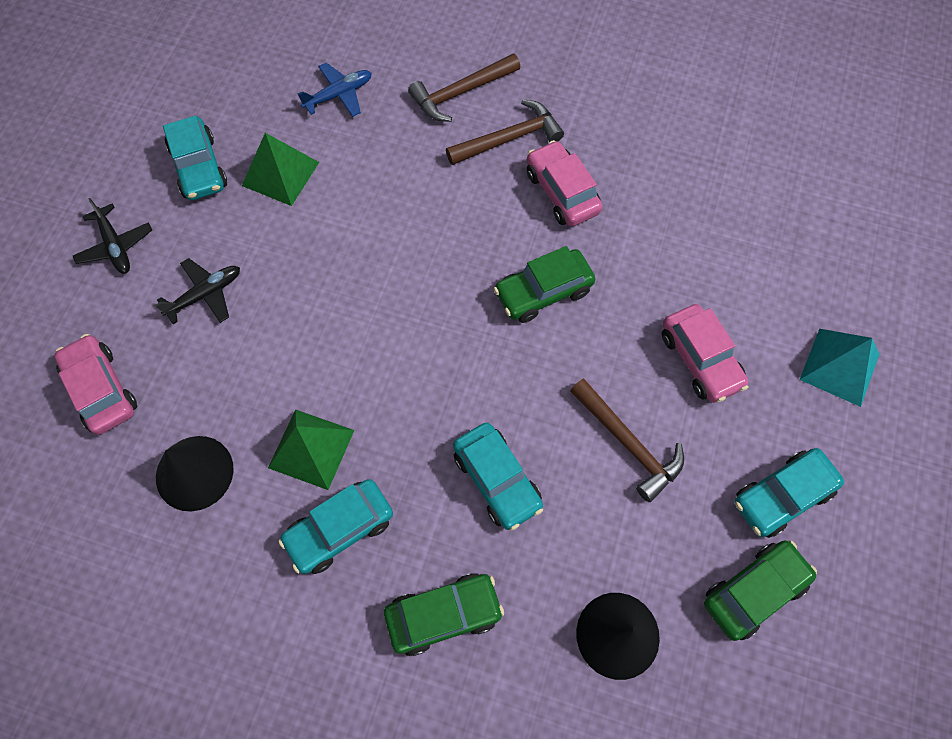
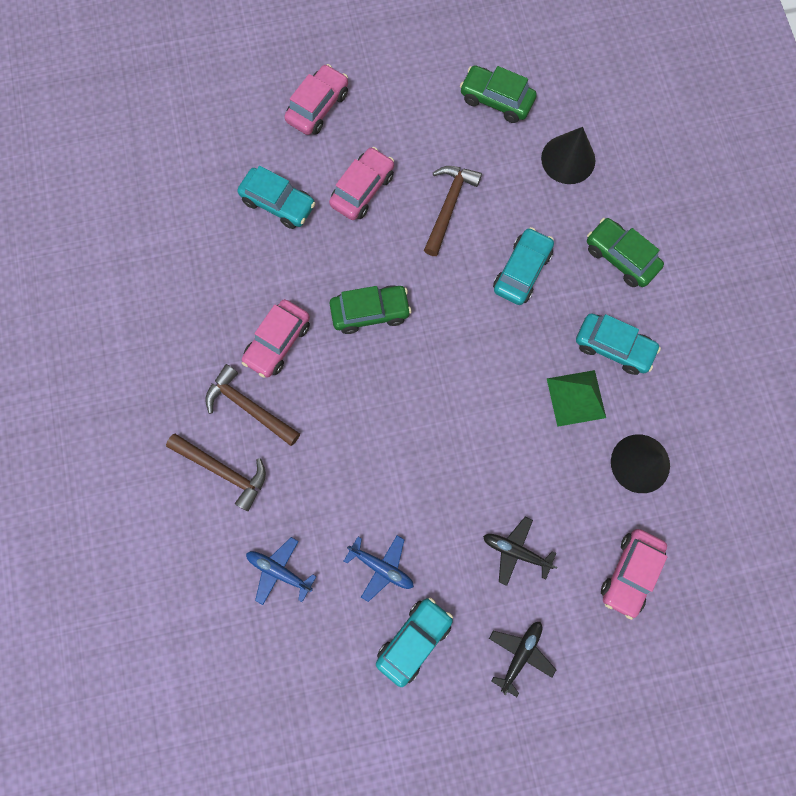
camera: 120 degrees left, 10 degrees up
(280, 173) = (381, 567): green pyramid -> blue plane
(543, 292) = (370, 312): green car -> green car turned 45 degrees counterclockwise
(781, 496) = (428, 107): turquoise car -> turquoise car (278, 203)
(839, 366) = (318, 107): turquoise pyramid -> pink car

